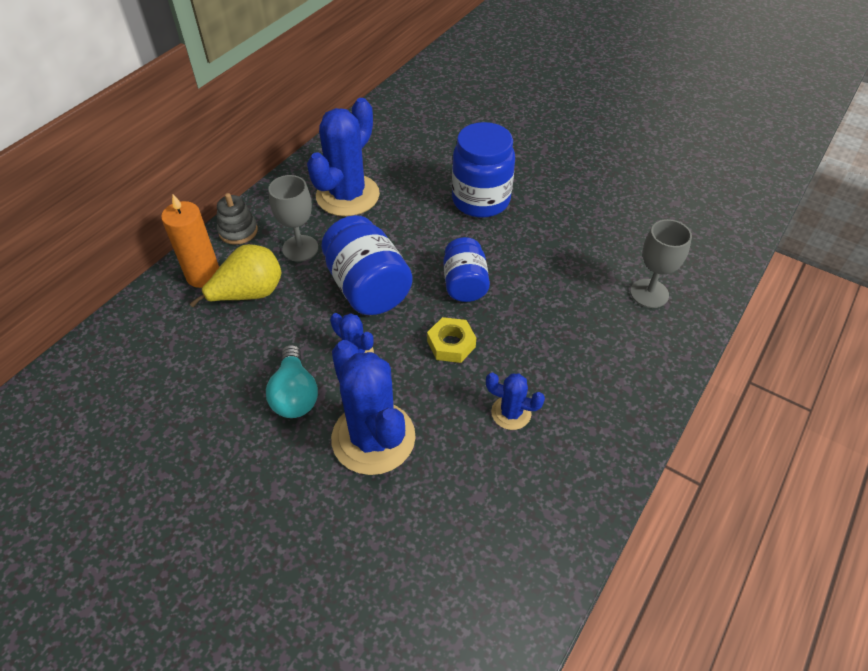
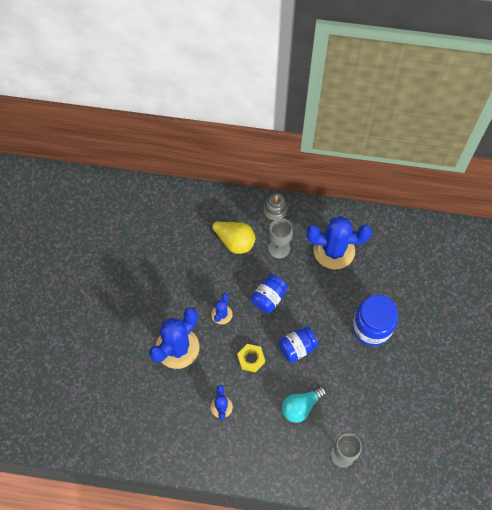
camera: 65 degrees right, 15 degrees up
(203, 275) = (235, 212): orange candle -> none
(295, 394) = (184, 299): turquoise light bulb -> turquoise light bulb (301, 406)
(368, 287) = (268, 298): blue jar -> blue jar, size x0.64

